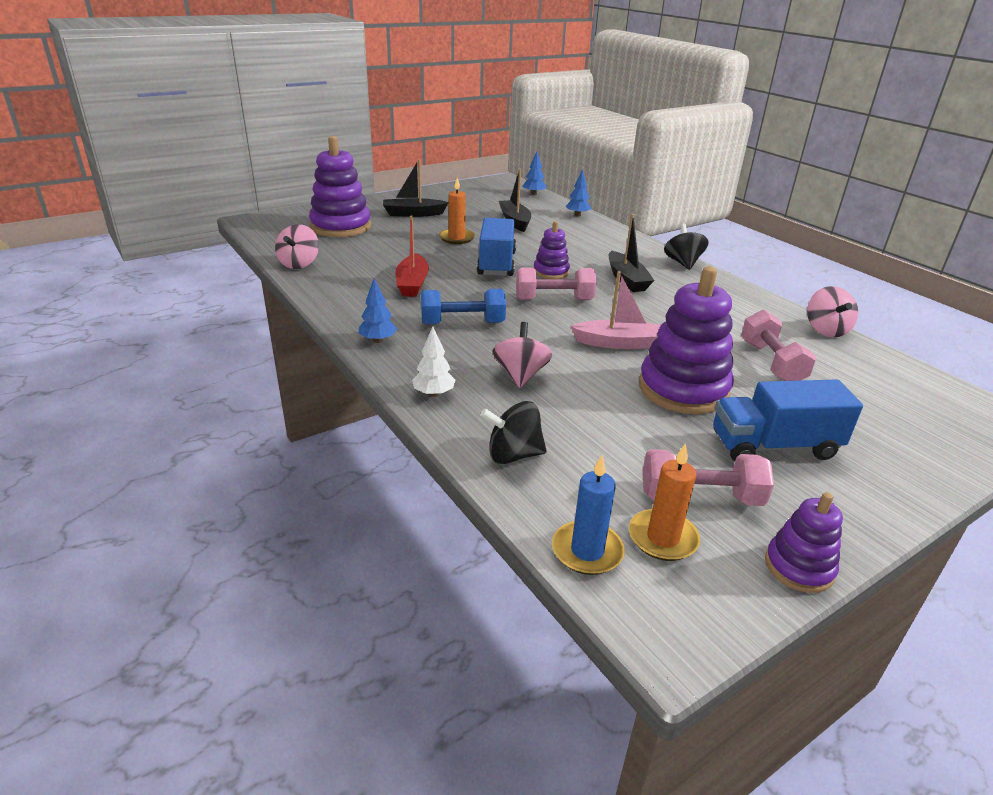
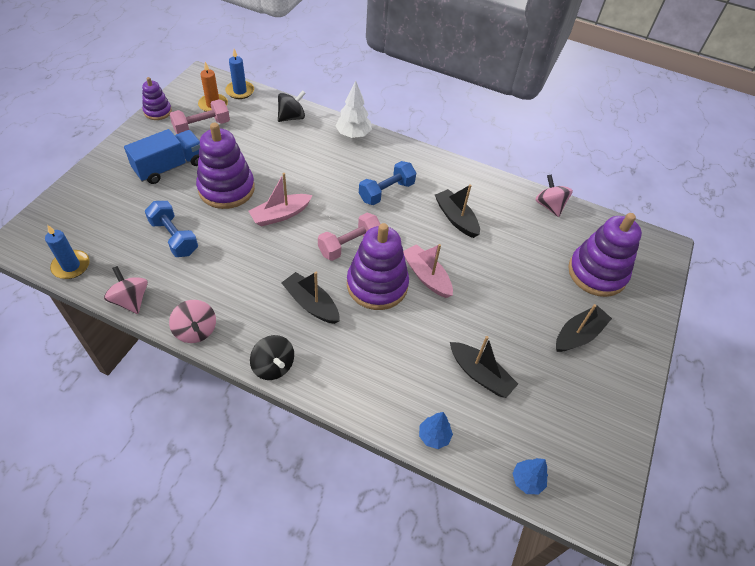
camera: 145 degrees right, 20 degrees up
(378, 340) = (416, 157): blue tree -> none
(412, 284) = (456, 218): red boat -> black boat
(434, 393) = (353, 135): white tree -> white tree, size x1.53
(456, 238) = (494, 304): orange candle -> none
(496, 264) = (426, 276): blue truck -> pink boat
(520, 375) = (321, 163): pink spinning top -> pink spinning top (196, 330)
(551, 272) = (377, 285): purple stacking toy -> purple stacking toy, size x1.86
(771, 363) = (174, 237): pink dumbbell -> blue dumbbell
(913, 375) = (71, 266): none -> blue candle

